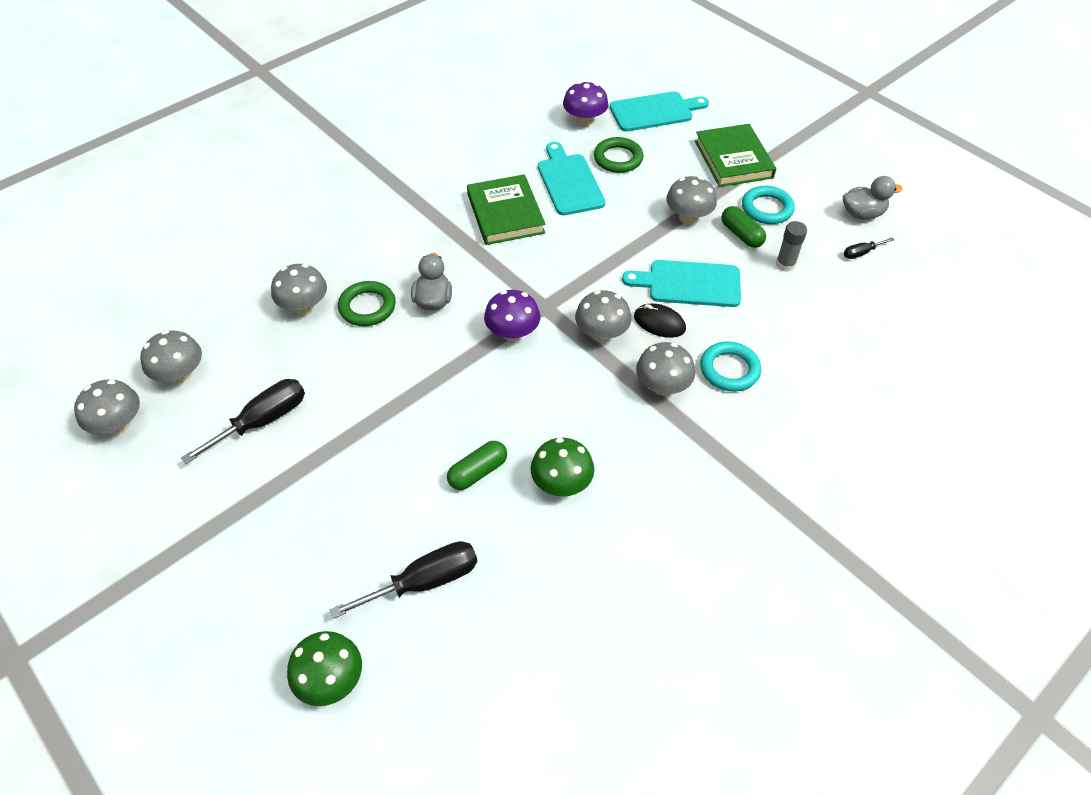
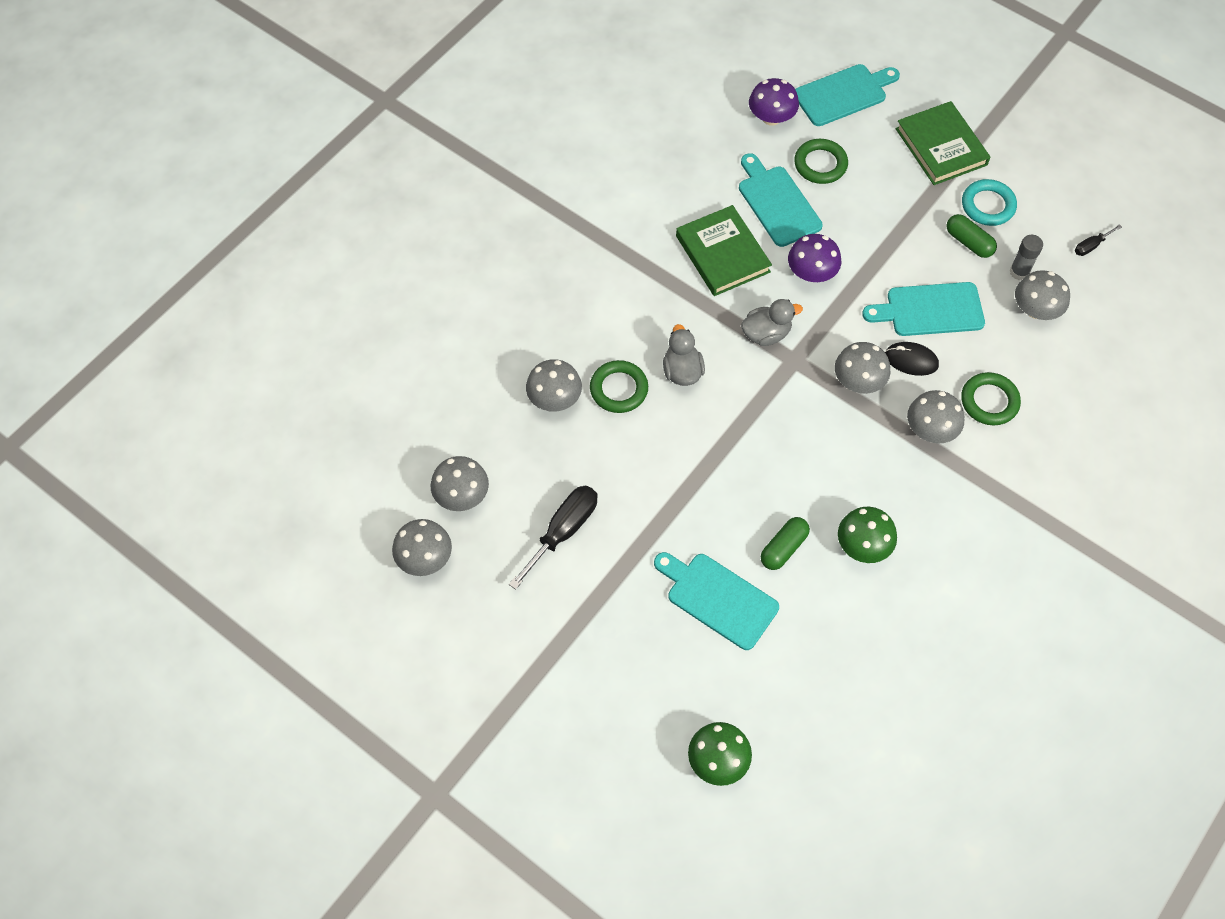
camera: 10 degrees left, 10 degrees up
(393, 510) = (718, 598): none -> turquoise cutting board
(424, 581) = (769, 660): black screwdriver -> none
(512, 332) = (772, 395): purple mushroom -> purple mushroom (811, 273)
(688, 217) = (911, 228): grey mushroom -> grey mushroom (1035, 309)
(729, 369) = (989, 401): turquoise ring -> green ring
(862, 214) = (1084, 197): grey duck -> grey duck (766, 334)

